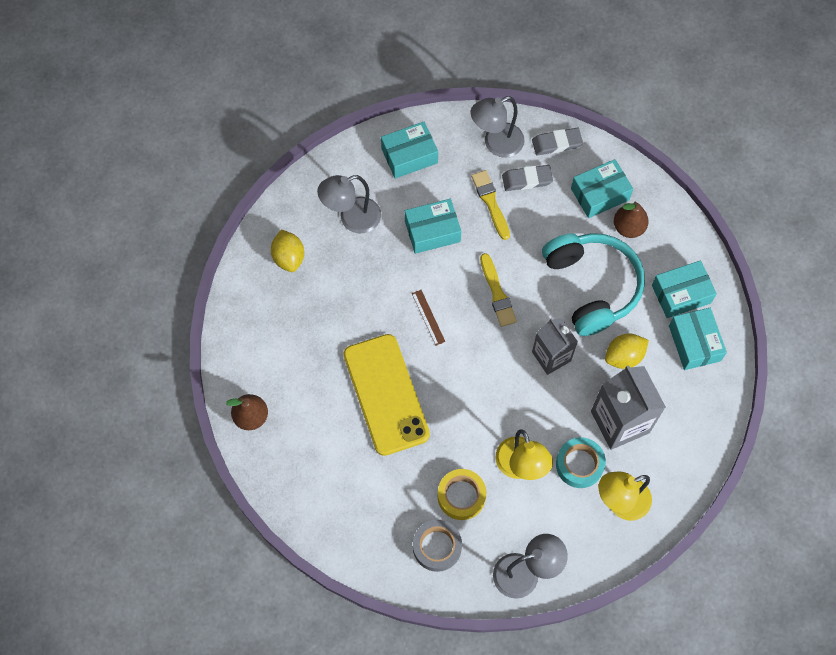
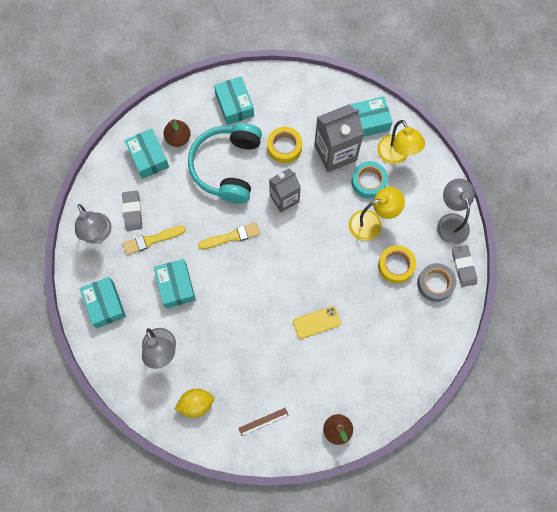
camera: 90 degrees left, 5 degrees up
(385, 394) = (316, 322): yellow phone -> yellow phone, size x0.48
(428, 317) = (251, 289): brown ruler -> brown ruler (263, 421)
(556, 143) = (101, 187): grey eraser -> grey eraser (463, 266)
(592, 286) = (227, 167): turquoise headphones -> turquoise headphones turned 60 degrees counterclockwise
(624, 356) = (284, 147): yellow lemon -> yellow tape
(694, 343) = (274, 99): turquoise box -> turquoise box (368, 122)

